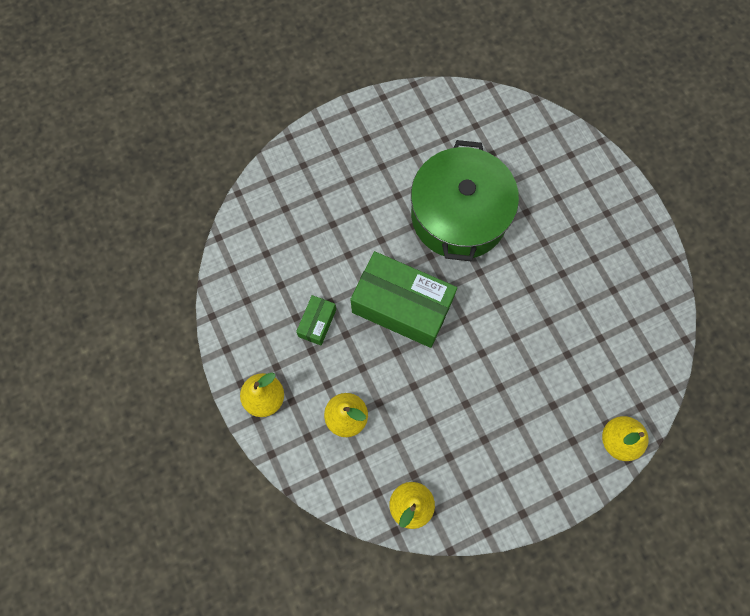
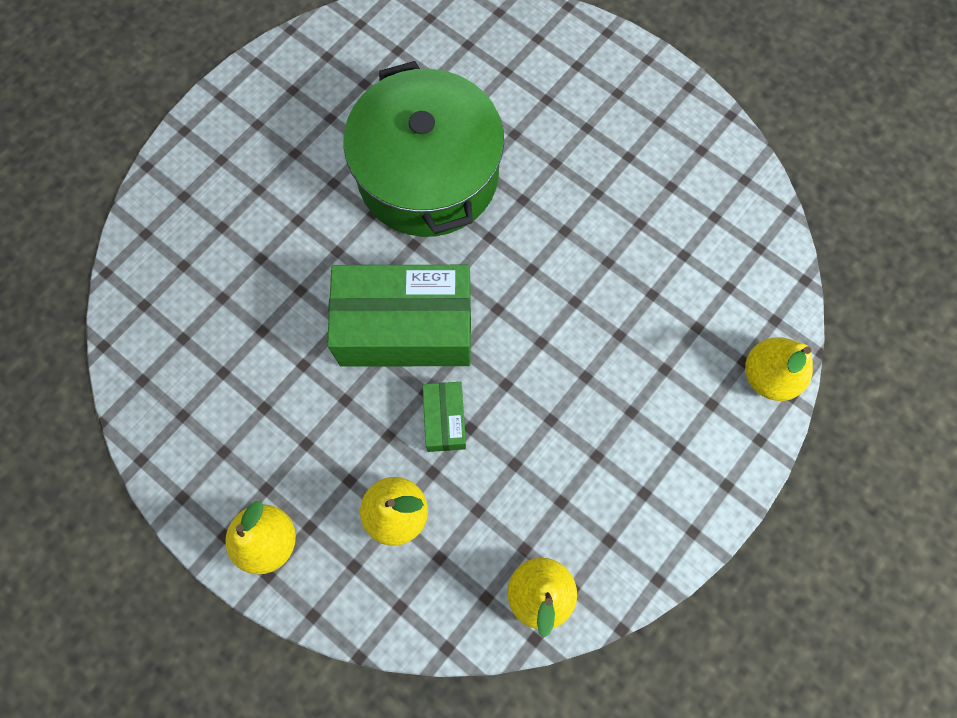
camera: 25 degrees left, 0 degrees up
(317, 323) = (298, 402): green box -> green box (445, 420)

